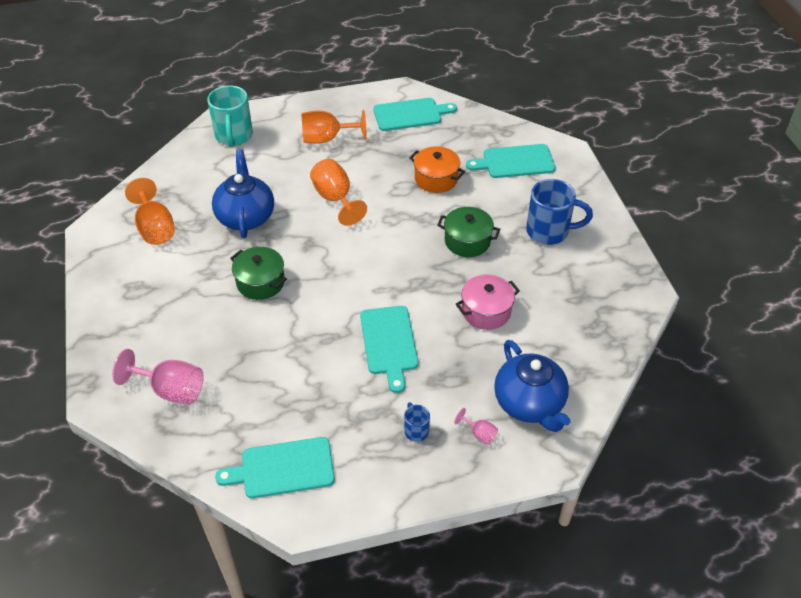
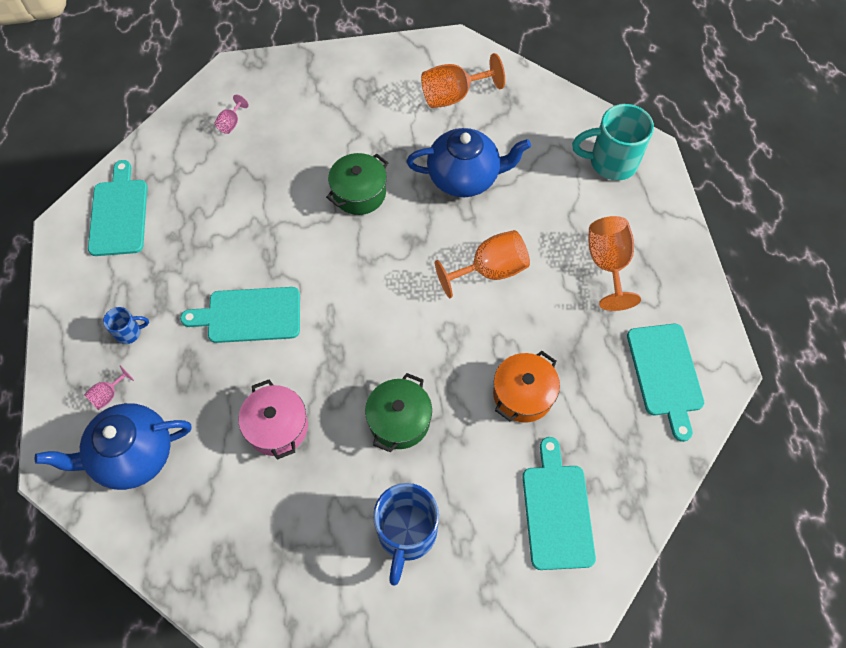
camera: 95 degrees right, 15 degrees up
(171, 390) = (231, 123): pink goblet -> pink goblet, size x0.49

